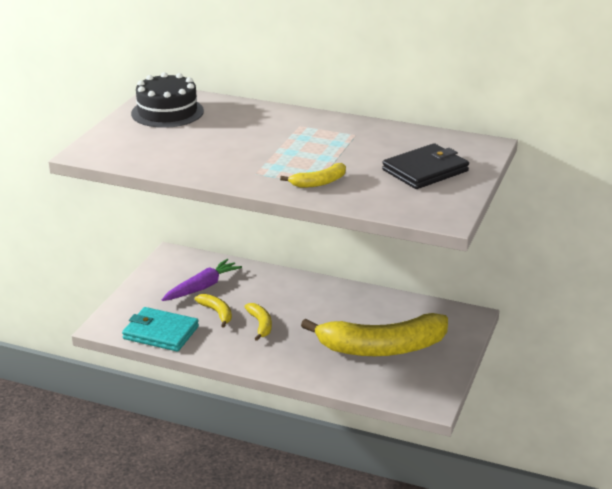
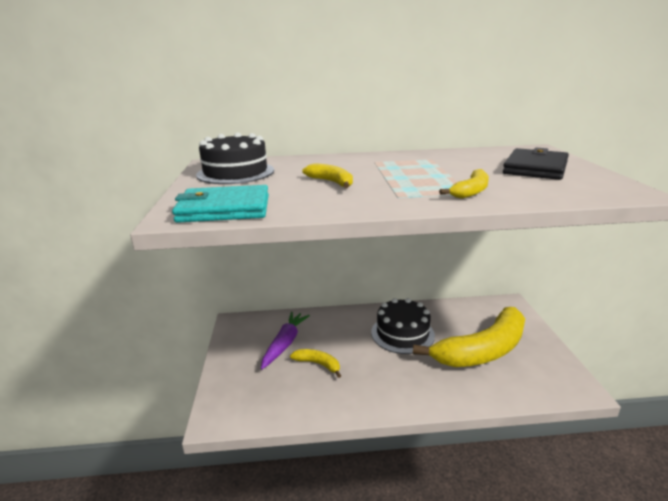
camera: 25 degrees left, 5 degrees down
(160, 332) = (280, 404): turquoise wallet -> turquoise wallet (224, 209)
(260, 325) = (366, 363): yellow banana -> yellow banana (332, 182)
(320, 311) = (402, 333): none -> black cake

